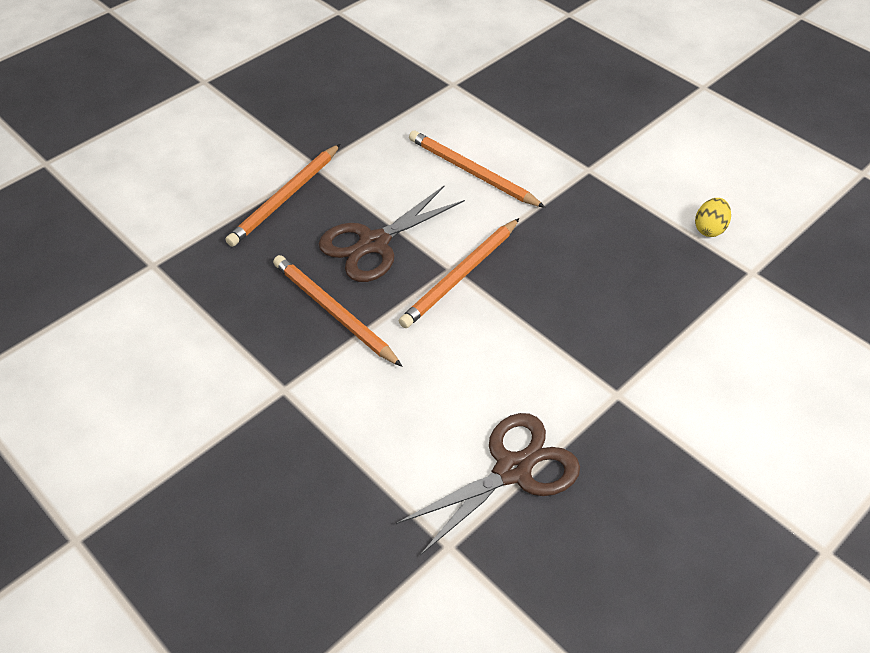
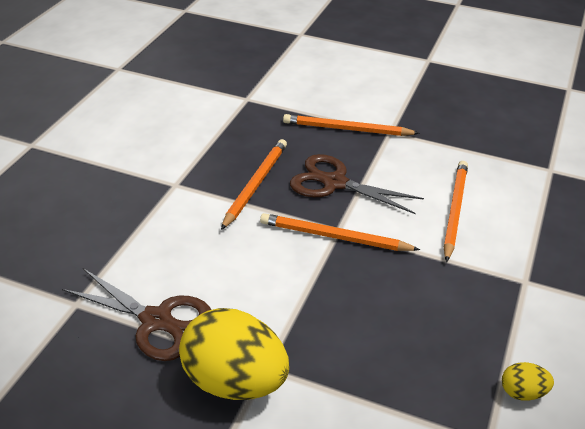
camera: 65 degrees right, 10 degrees down
(625, 424) = (235, 381): none -> yellow egg

